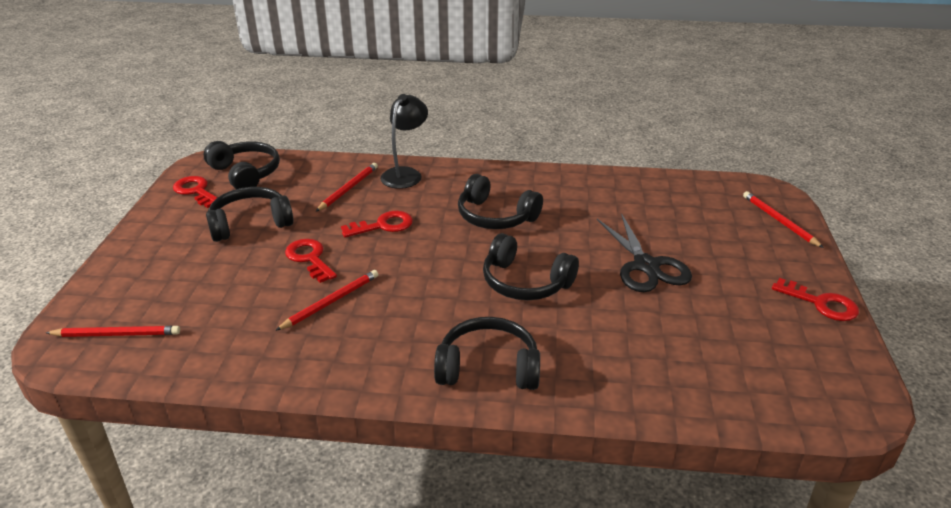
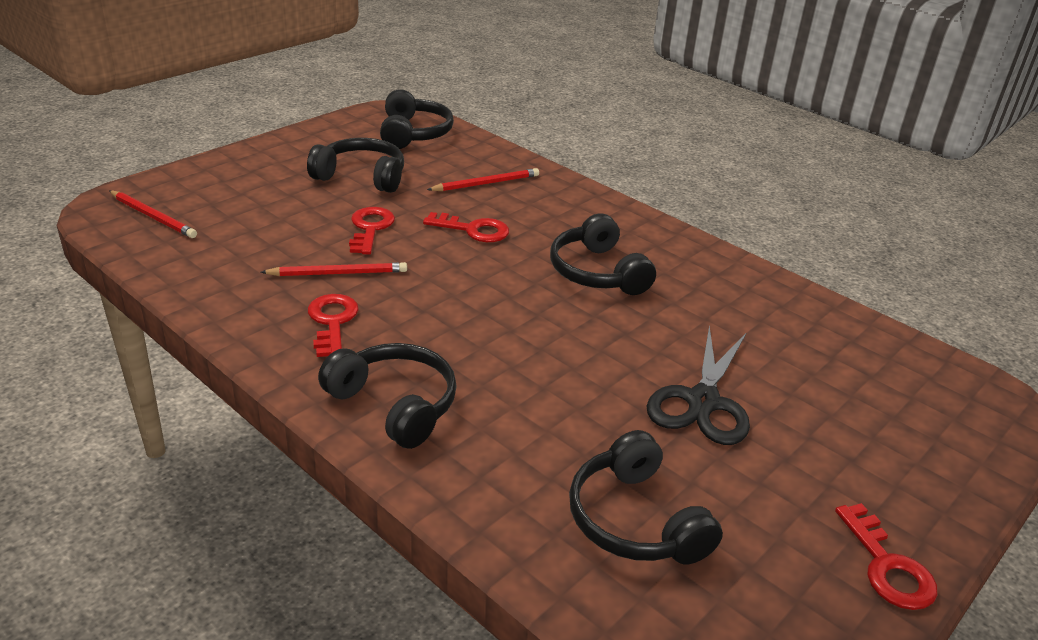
camera: 35 degrees right, 0 degrees up
(196, 191) = (354, 131): red key -> red key (332, 322)
(405, 174) = (559, 193): black lamp -> none
(525, 282) = (540, 348): black headphones -> black headphones (635, 520)
(779, 221) = (966, 444): red pencil -> none

